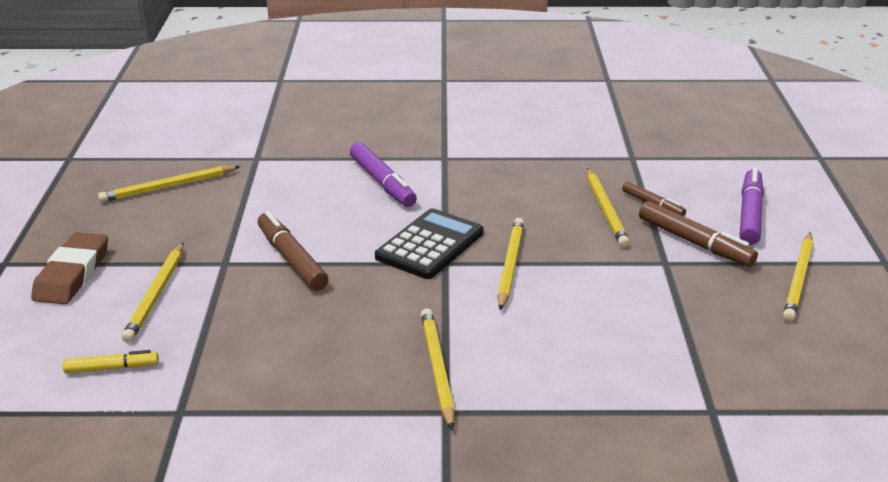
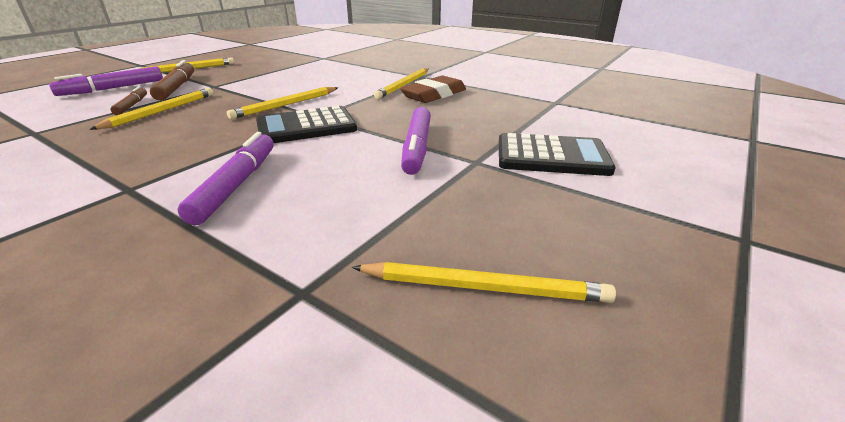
camera: 145 degrees left, 0 degrees up
(72, 274) = (642, 198): brown eraser -> brown eraser (434, 95)
(112, 368) = (597, 126): yellow marker -> none
(156, 294) = (552, 156): yellow pencil -> black calculator
(291, 259) = (417, 147): brown marker -> purple marker

